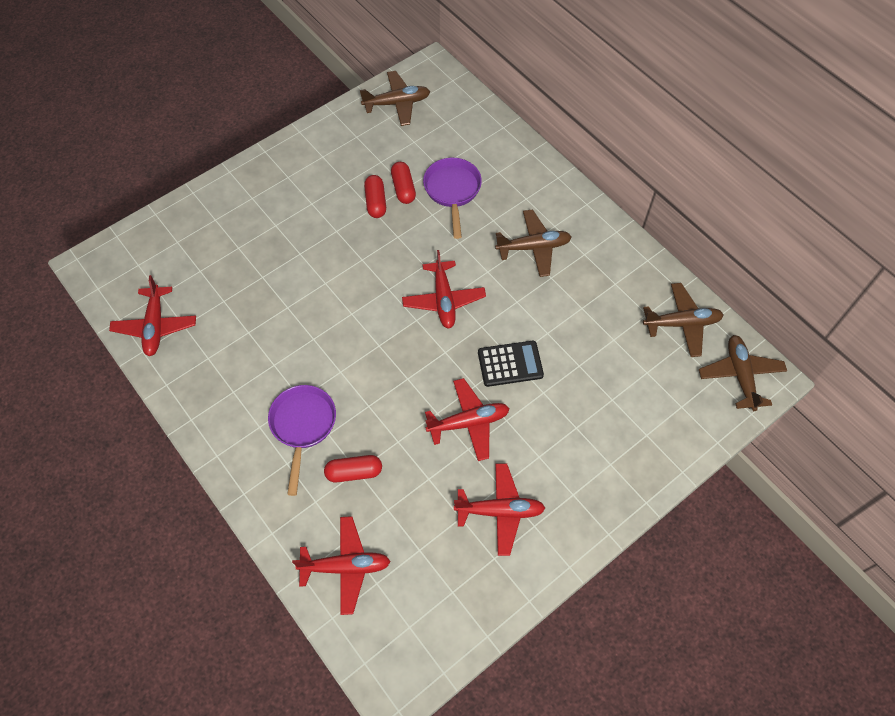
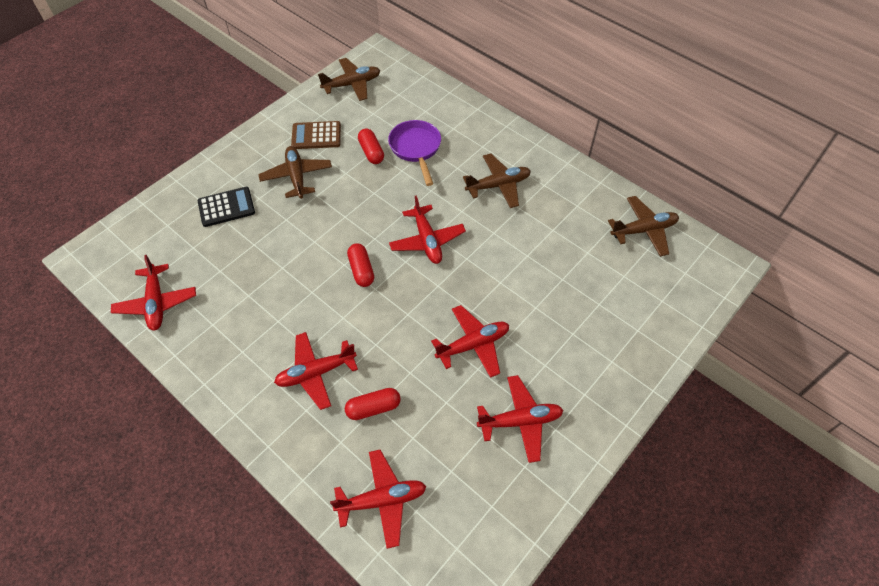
camera: 10 degrees left, 5 degrees down
(303, 426) = (316, 373): purple pan -> red plane
(347, 160) = (316, 136): none -> brown calculator
(375, 202) = (348, 167): red capsule -> red capsule (361, 270)
(510, 364) = (500, 287): black calculator -> black calculator (226, 207)
(740, 375) = (706, 266): brown plane -> brown plane (297, 176)

